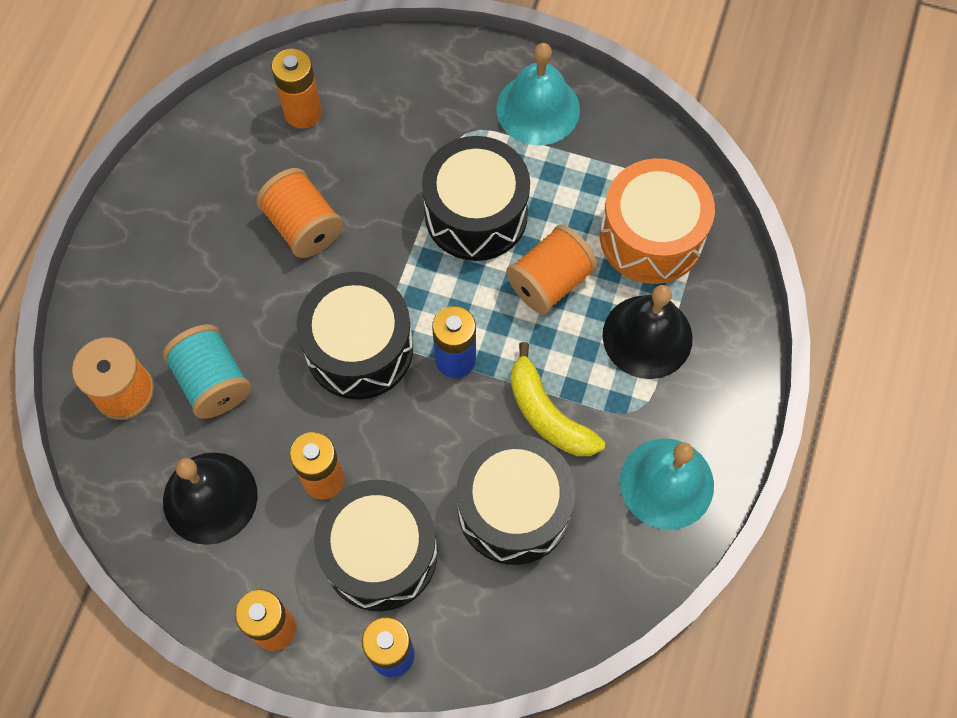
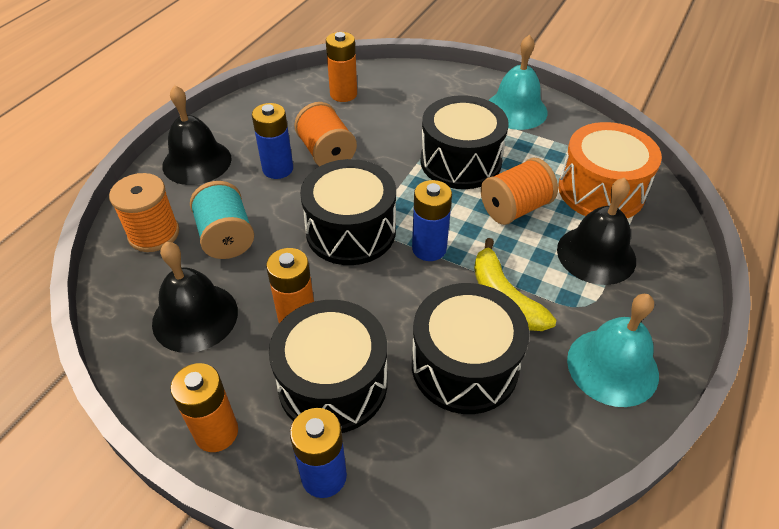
camera: 10 degrees right, 20 degrees down
(139, 267) = (197, 162): none -> black bell
(247, 263) = (278, 169): none -> blue battery

